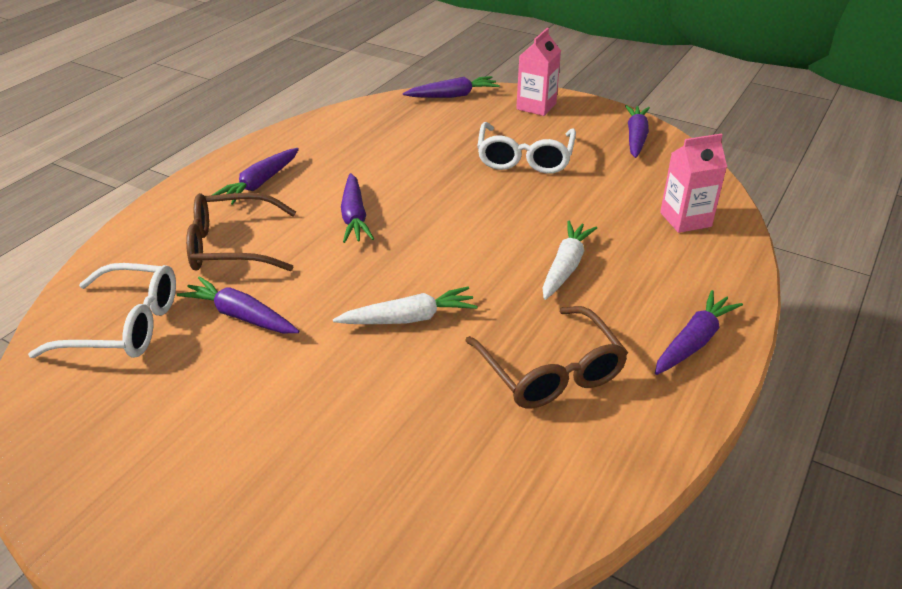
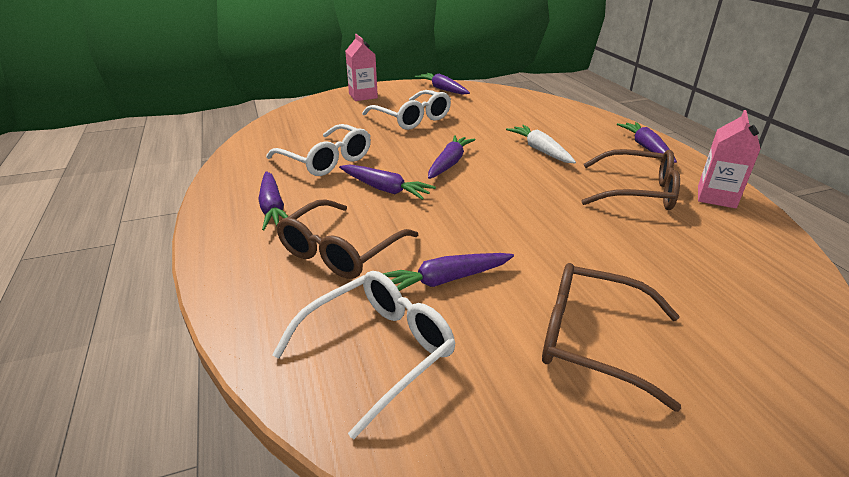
camera: 50 degrees left, 5 degrees down
(227, 428) = (590, 339): none -> brown glasses
(369, 163) = (327, 160): none -> white glasses
(409, 318) = (534, 214): white carrot -> none
(453, 96) = (301, 109): purple carrot -> purple carrot (449, 163)
(685, 219) = (537, 109): pink carton -> pink carton (716, 197)

